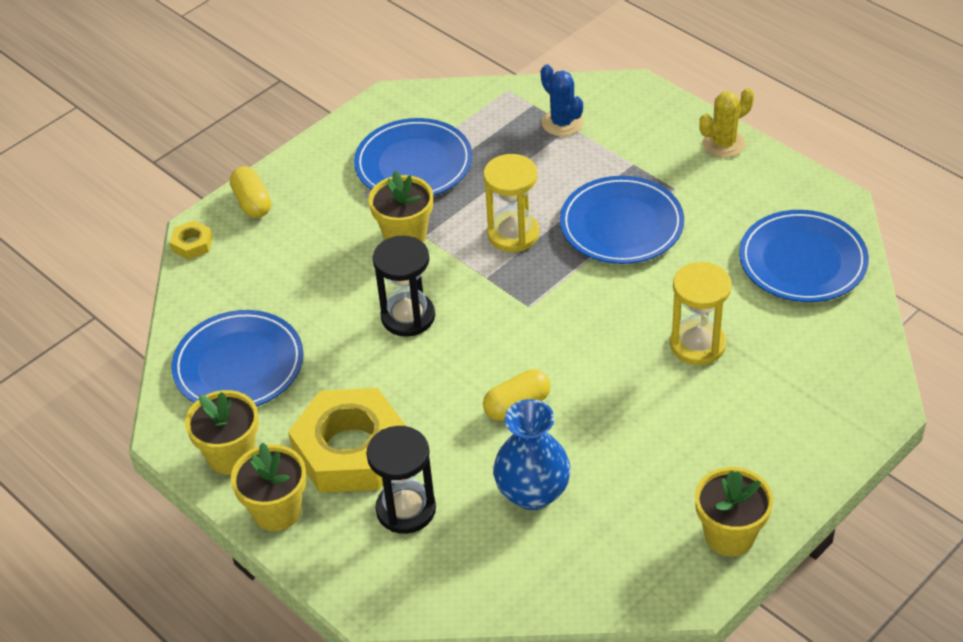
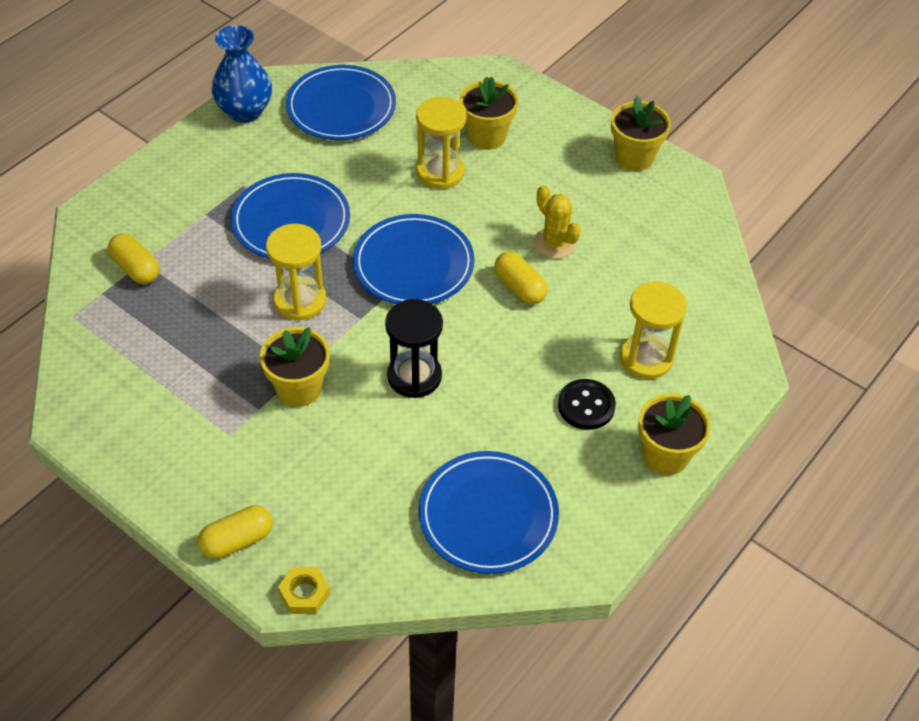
camera: 100 degrees left, 5 degrees up
(231, 455) = (606, 503): yellow flower pot -> yellow flower pot (486, 136)
(350, 450) = (586, 406): yellow nut -> black button
(406, 509) = (646, 358): black hourglass -> yellow hourglass
(413, 164) = (186, 390): blue plate -> blue plate (413, 264)
(532, 493) = (613, 273): blue vase -> blue vase (245, 111)
(562, 123) = (136, 268): blue cactus -> yellow capsule
(723, 144) = (184, 151): yellow cactus -> yellow cactus (554, 243)

